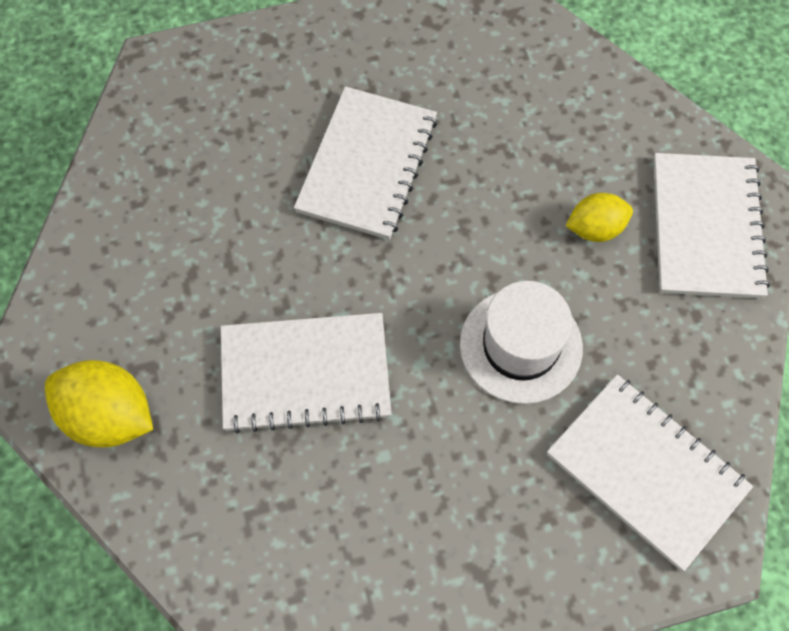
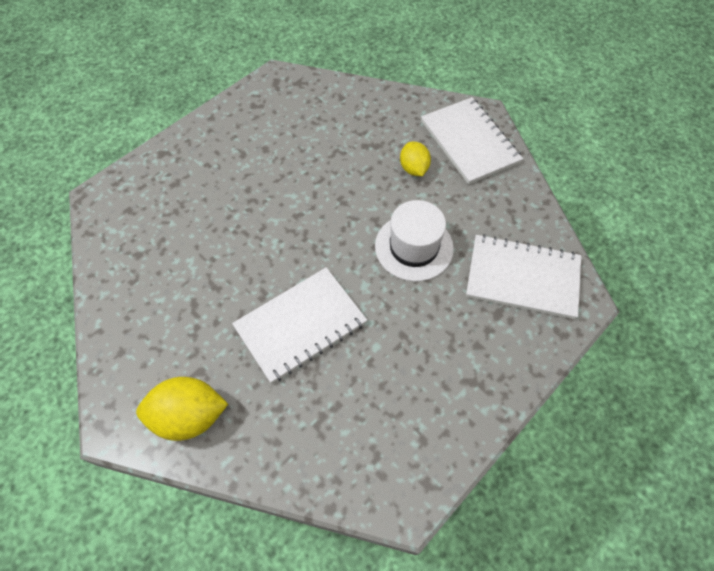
camera: 30 degrees left, 5 degrees down
(367, 165) = (266, 194): white notebook -> none
(595, 228) = (413, 168): yellow lemon -> yellow lemon turned 60 degrees counterclockwise

